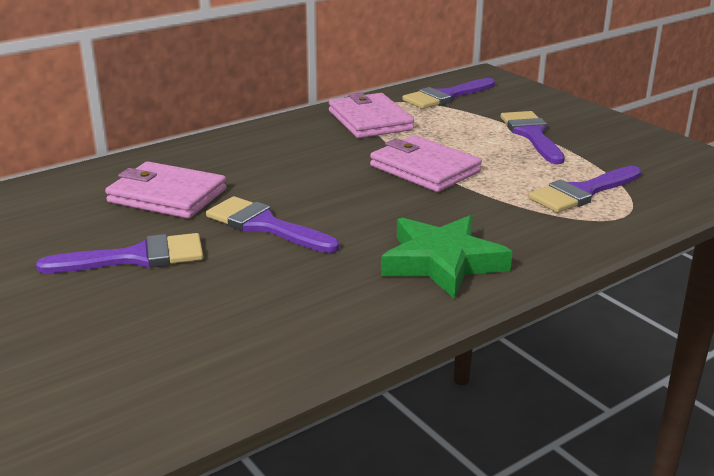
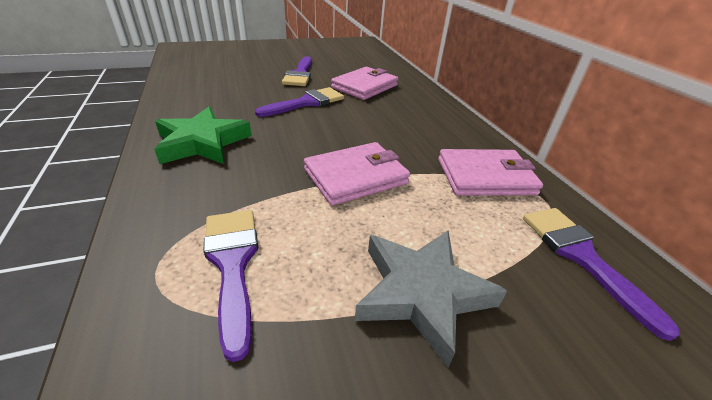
camera: 105 degrees right, 10 degrees up
(532, 135) = (422, 293): purple brush -> grey star

